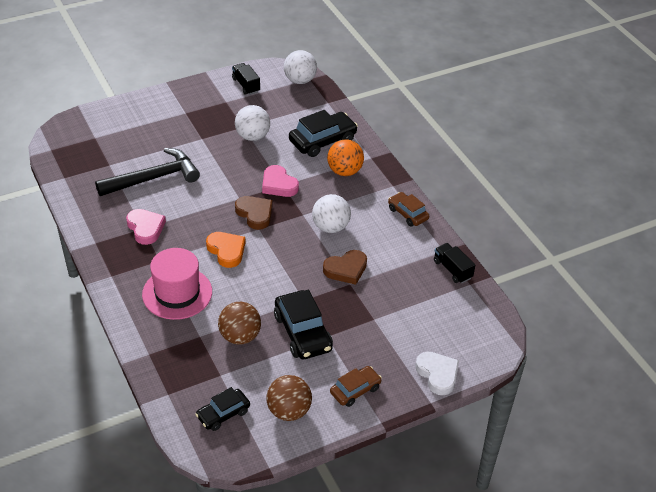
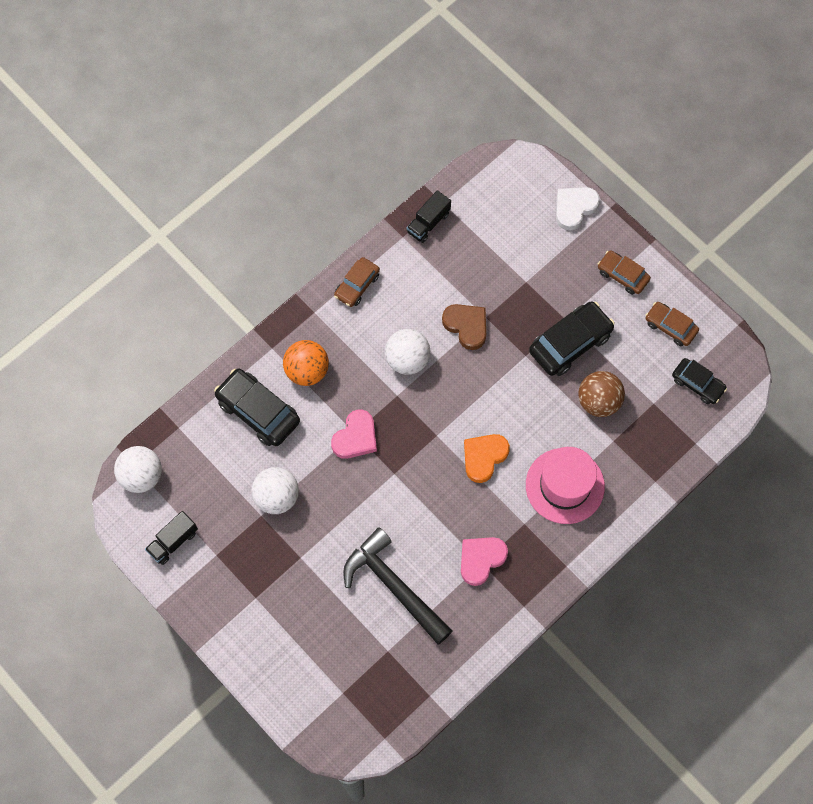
camera: 105 degrees left, 25 degrees up
(255, 214) = (414, 447): brown heart -> none
(289, 411) = (670, 327): brown ball -> brown car

